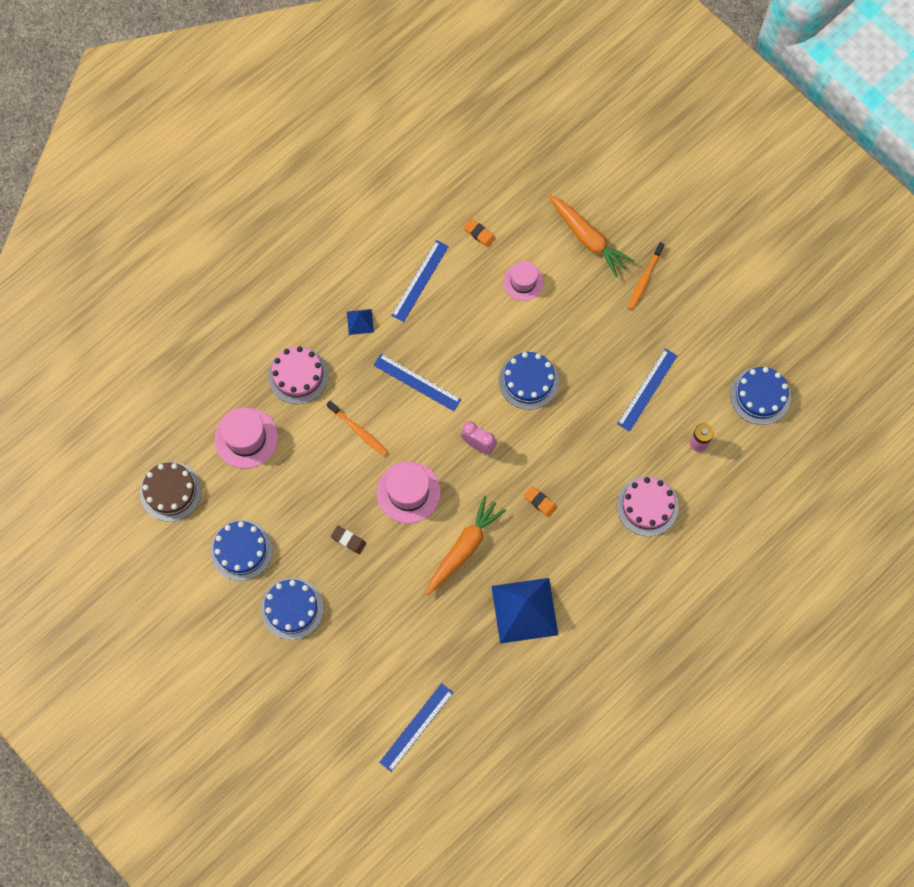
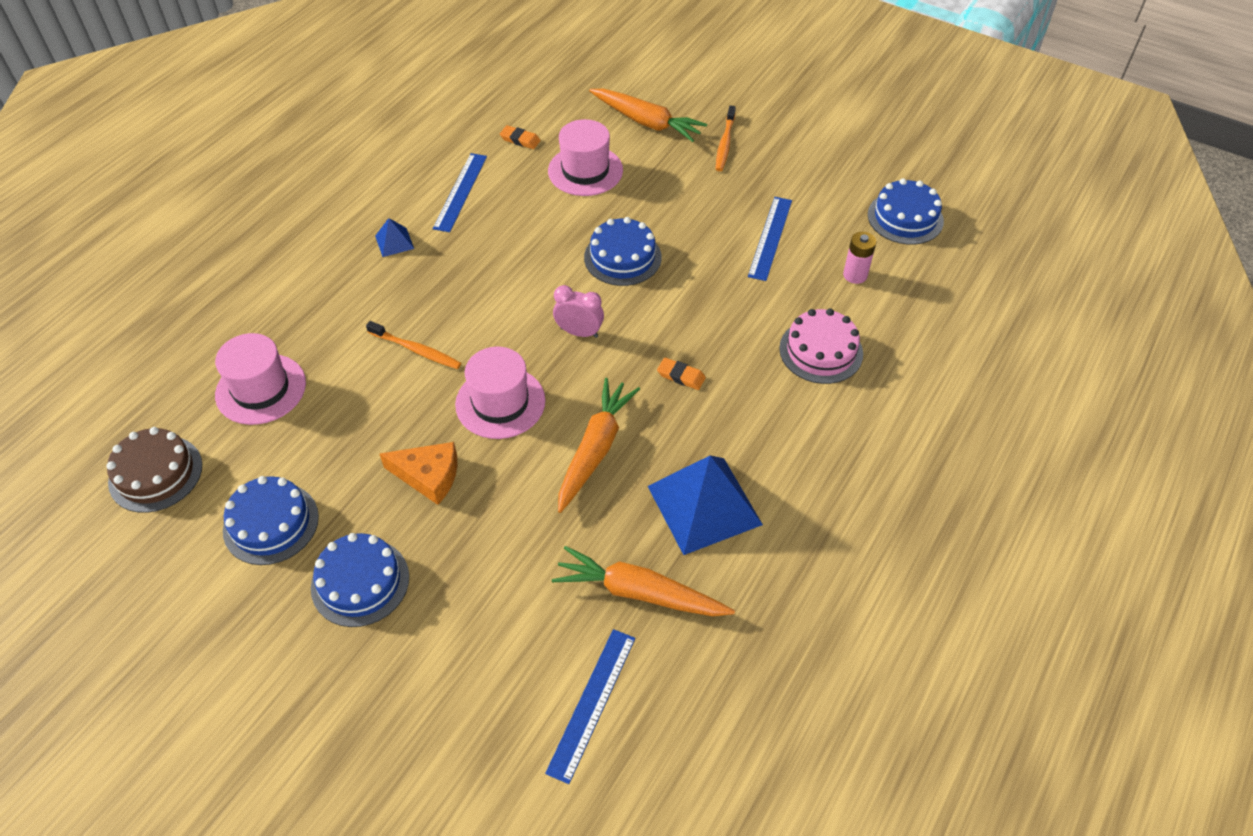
camera: 15 degrees left, 20 degrees down
(298, 375) = (323, 309): pink cake -> none
(348, 540) = (428, 476): brown eraser -> orange cheese
(417, 382) = (482, 286): blue ruler -> none
(464, 662) = (639, 593): none -> orange carrot
(523, 282) = (585, 170): pink hat -> pink hat, size x1.53

